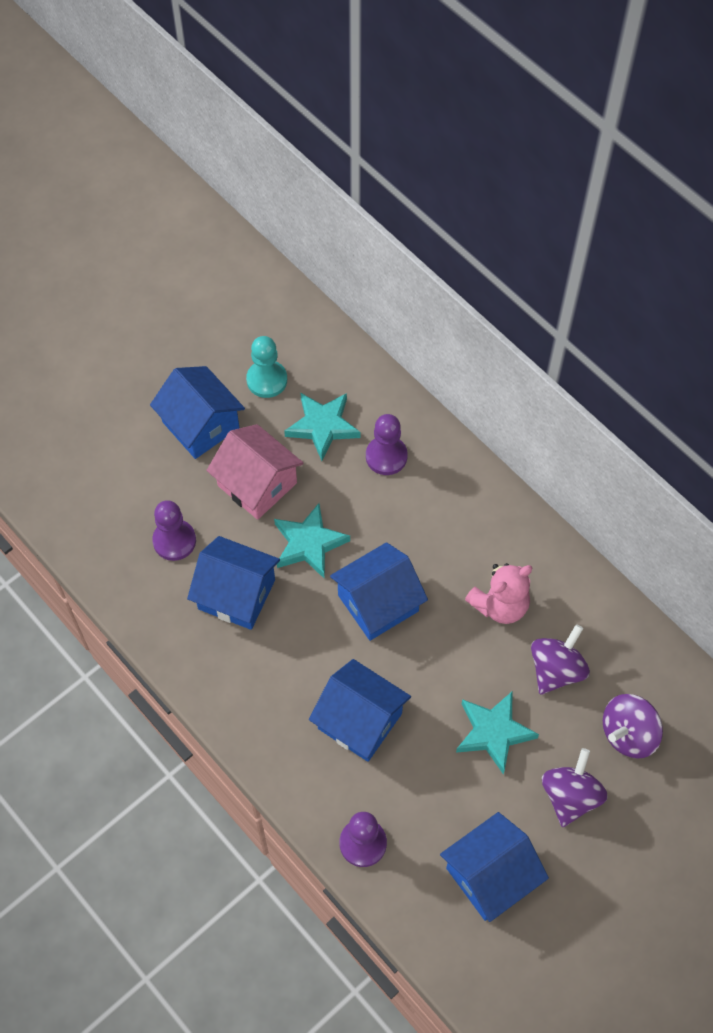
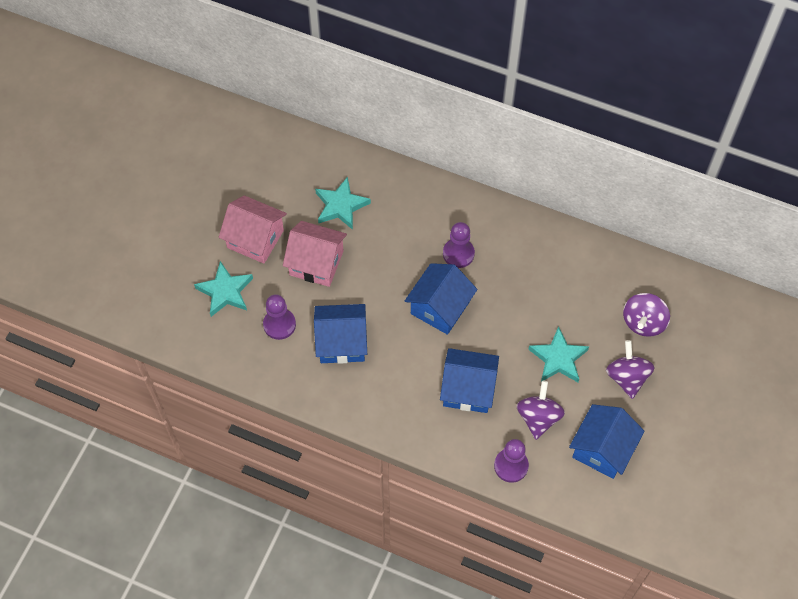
camera: 25 degrees left, 0 degrees up
(200, 425) = (255, 239): blue house -> pink house
(267, 380) = (285, 190): turquoise pawn -> none
(309, 544) = (373, 288): turquoise star -> turquoise star (225, 291)
(386, 456) = (395, 208): purple pawn -> purple pawn (458, 254)
(500, 605) = (520, 275): pink teddy bear -> none
(556, 669) = (577, 301): purple spinning top -> purple spinning top (538, 417)

